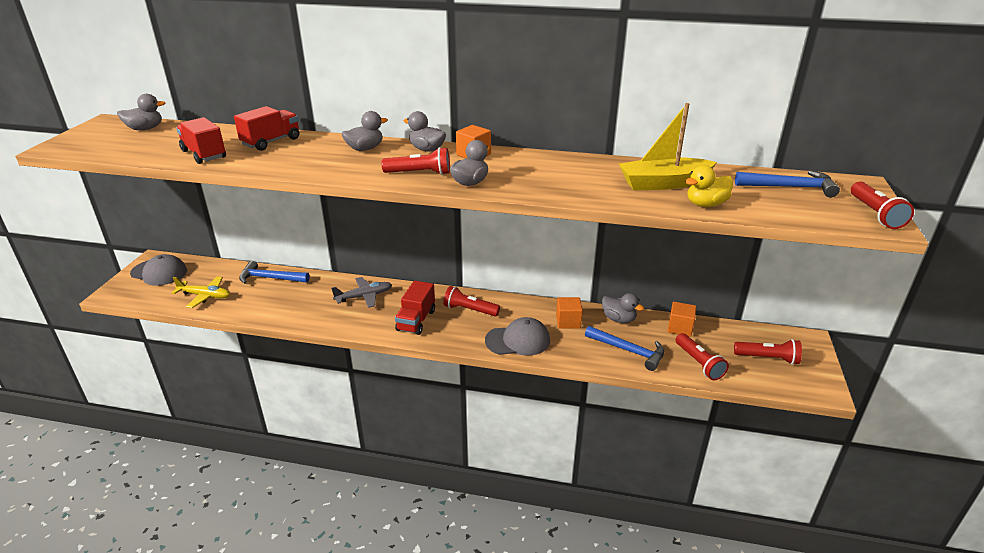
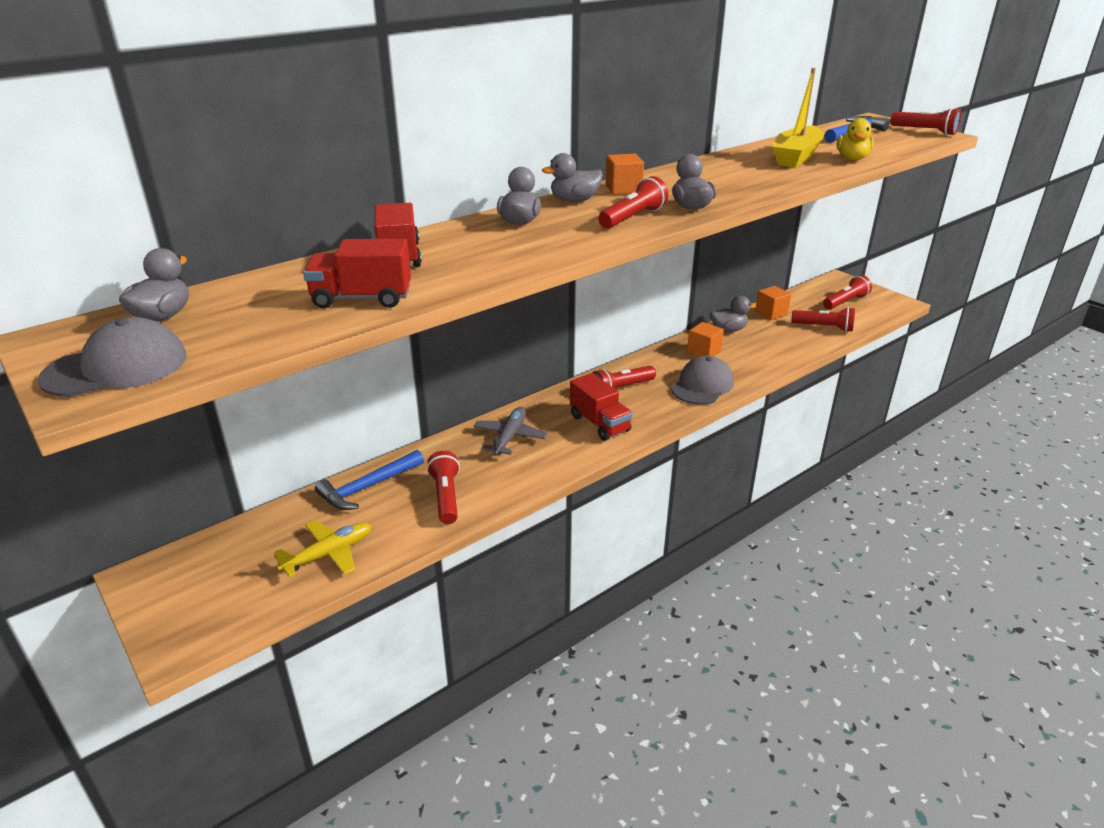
camera: 50 degrees left, 0 degrees up
(159, 272) = (191, 580): grey cap -> grey cap (116, 367)
(283, 305) = (446, 497): none -> red flashlight
(628, 351) = (776, 345): blue hammer -> none

